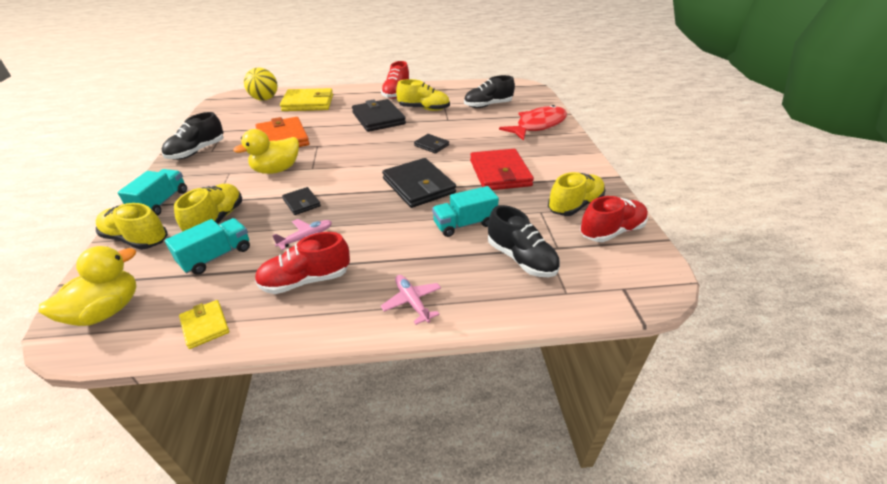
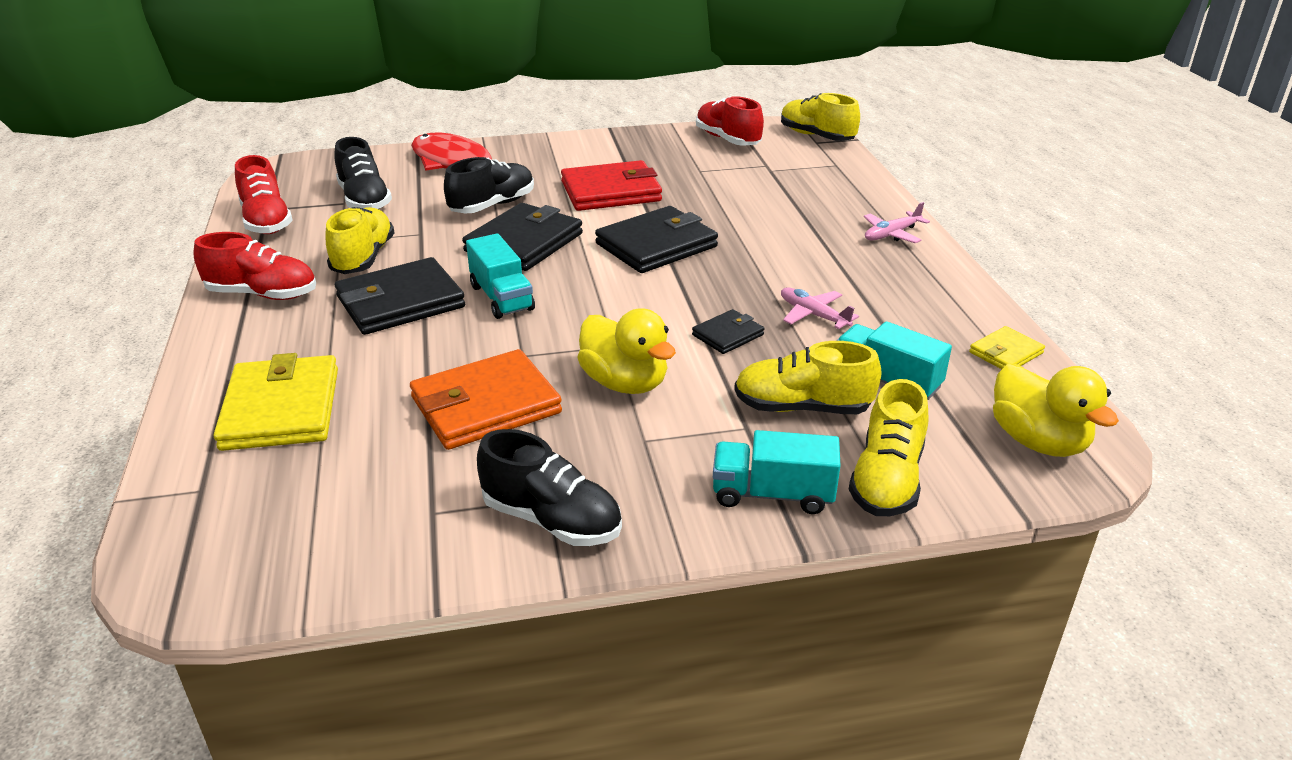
camera: 95 degrees left, 5 degrees down
(107, 311) = (1038, 441): yellow duck -> yellow duck turned 150 degrees counterclockwise
(264, 99) = (222, 494): yellow ball -> none
(306, 280) = (894, 300): red shoe -> red shoe (266, 221)
(431, 145) = (524, 242): black wallet -> black wallet, size x1.96
(464, 224) = (741, 212): turquoise truck -> turquoise truck (501, 298)
(521, 259) = (794, 182): black shoe -> black shoe (492, 205)
(575, 205) = (681, 153): yellow shoe -> yellow shoe (816, 136)

